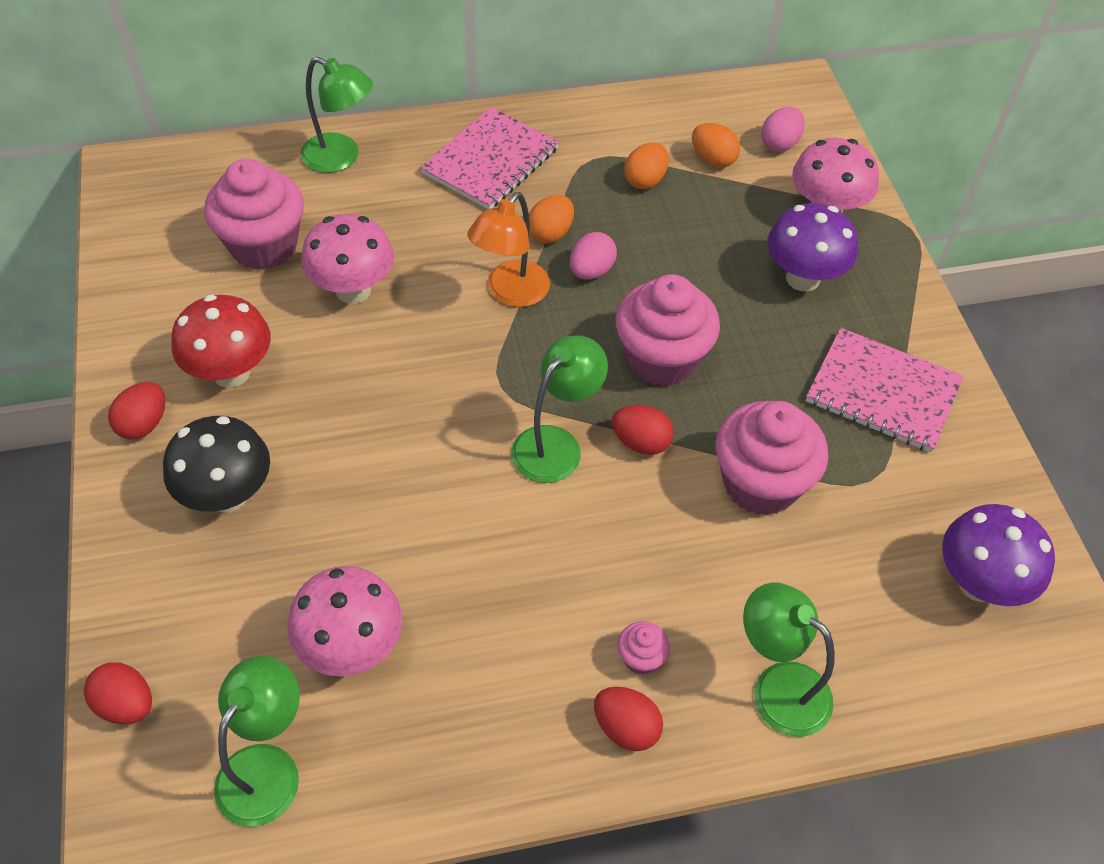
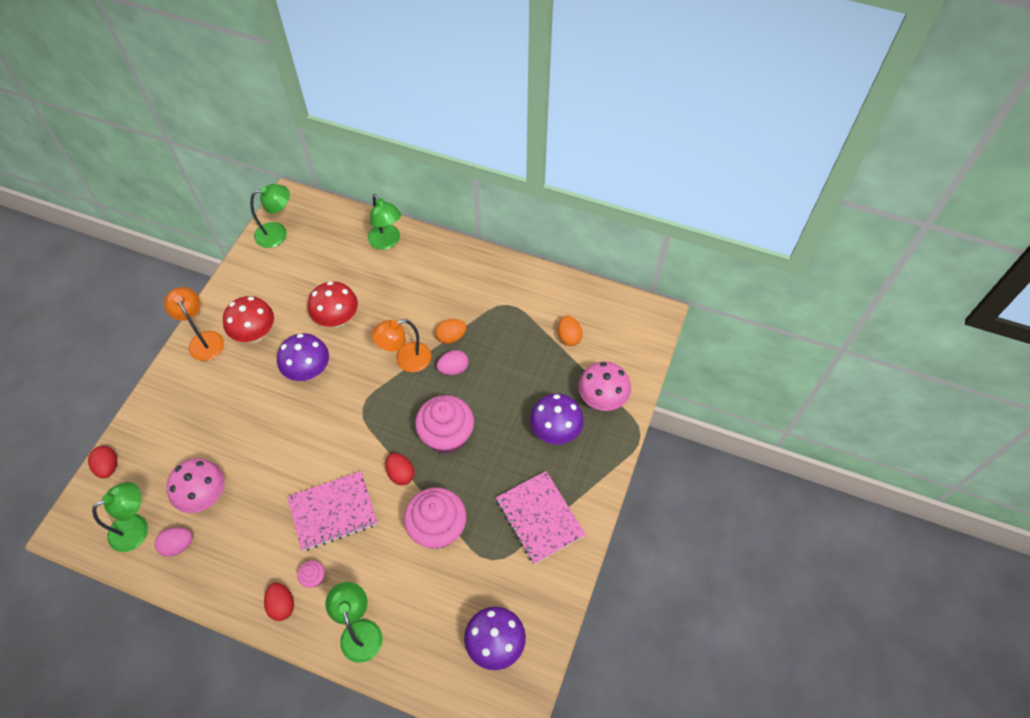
camera: 35 degrees right, 5 degrees up
(144, 424) = (204, 340): red egg -> orange lamp
(228, 495) = (211, 394): black mushroom -> none
(264, 245) = (317, 274): pink cupcake -> none
(353, 290) = (337, 319): pink mushroom -> red mushroom
(370, 380) = (309, 371): none -> purple mushroom
(490, 161) = (455, 280): pink notebook -> pink notebook (333, 511)
(556, 444) = (362, 451): green lamp -> green lamp (278, 233)
(645, 180) = (523, 331): orange egg -> none
(779, 144) = (613, 346): pink egg -> pink egg (178, 545)

